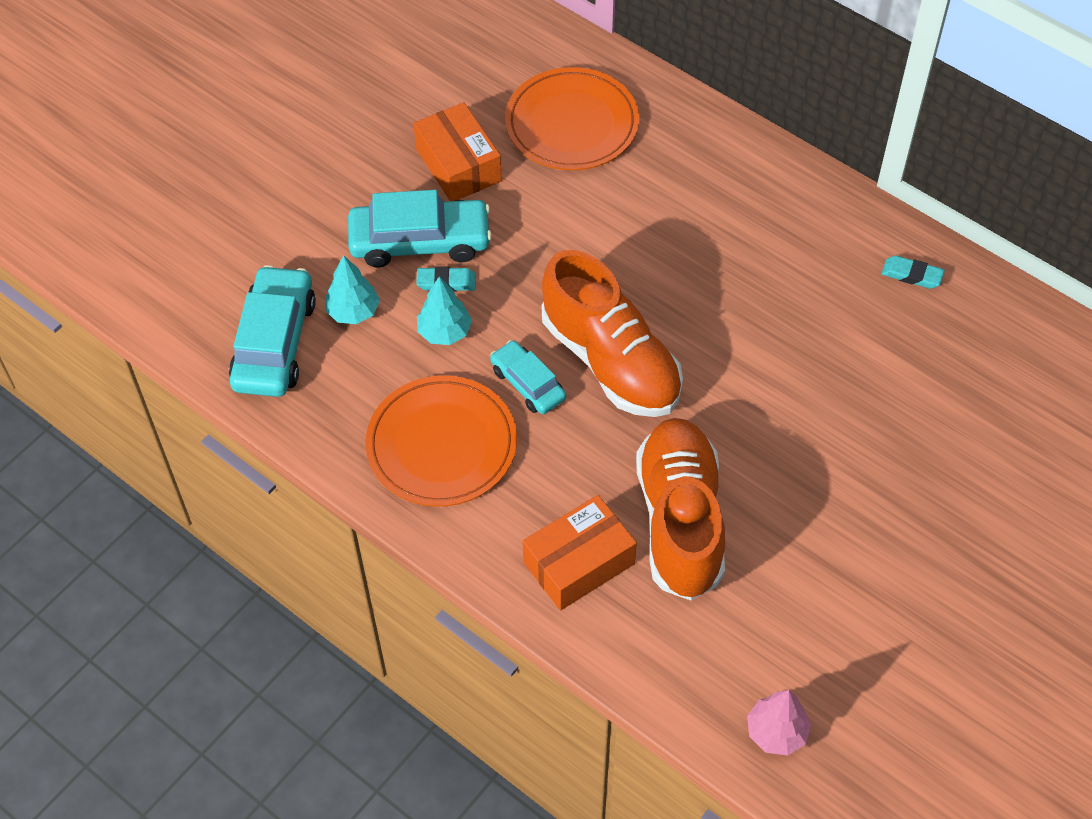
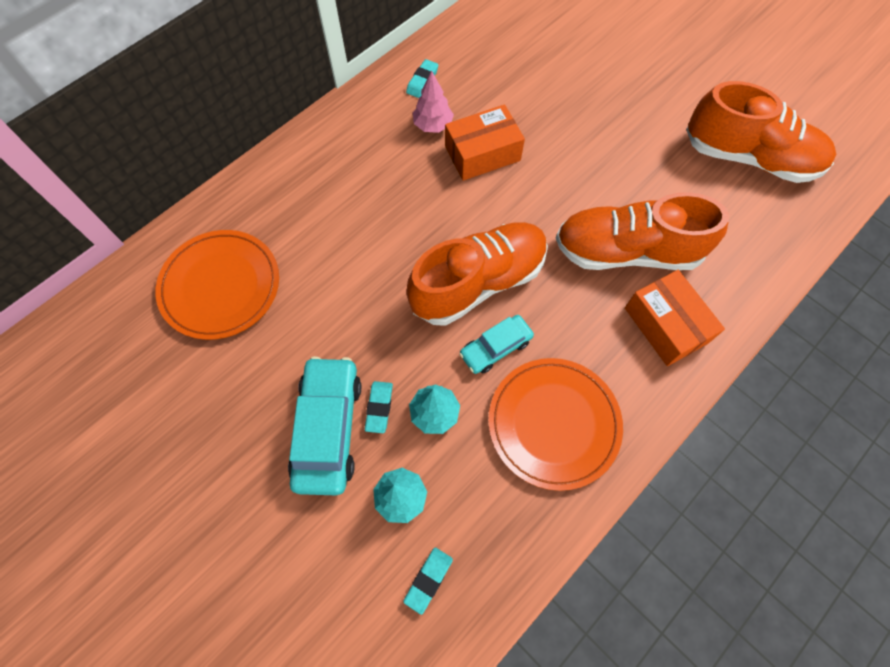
camera: 85 degrees left, 10 degrees up
(274, 342) = (428, 580): turquoise car -> turquoise eraser
(458, 165) = (244, 387): orange box -> orange box (482, 153)
(776, 732) = (791, 214): pink tree -> pink tree (433, 125)
(868, 683) = (749, 157): none -> orange shoe

